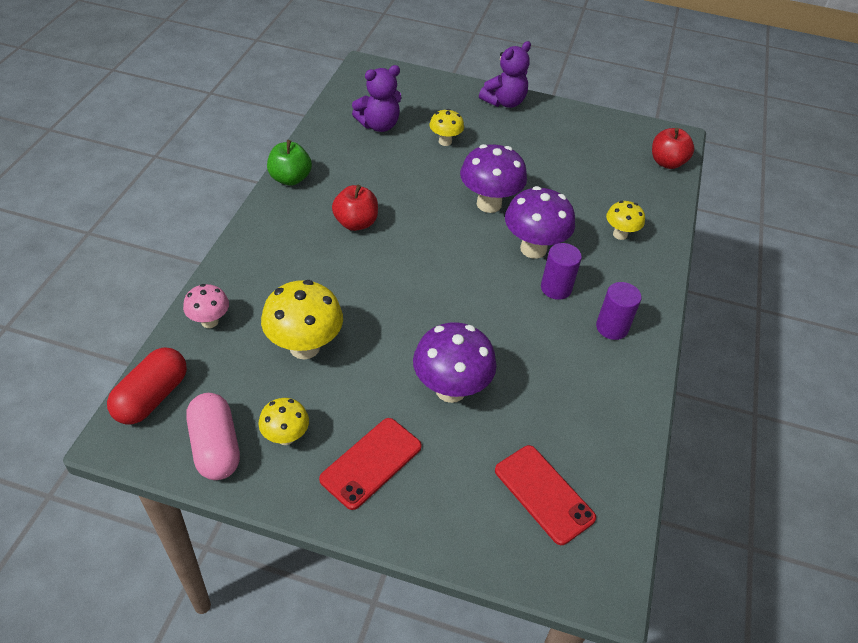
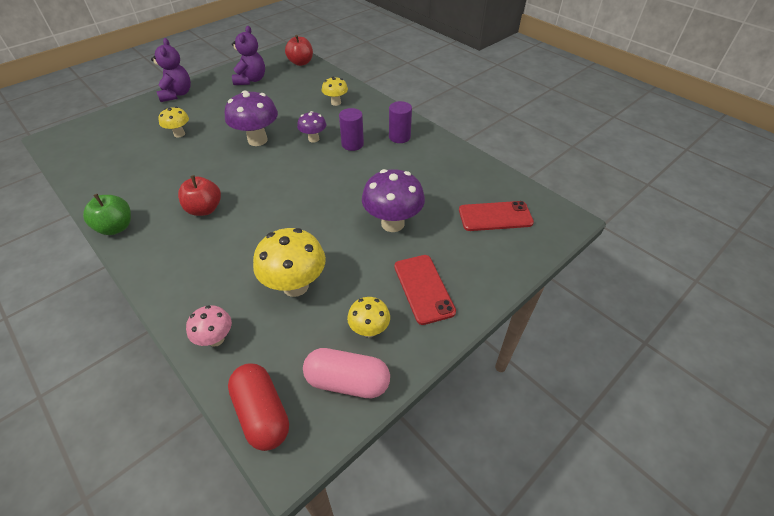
camera: 55 degrees left, 0 degrees up
(379, 125) = (122, 157): purple teddy bear -> purple teddy bear (251, 80)
(533, 249) = (313, 139): purple mushroom -> purple mushroom, size x0.57

